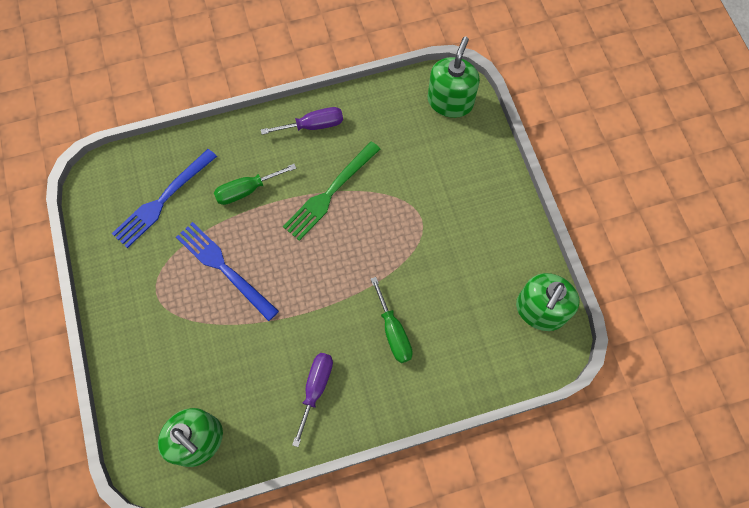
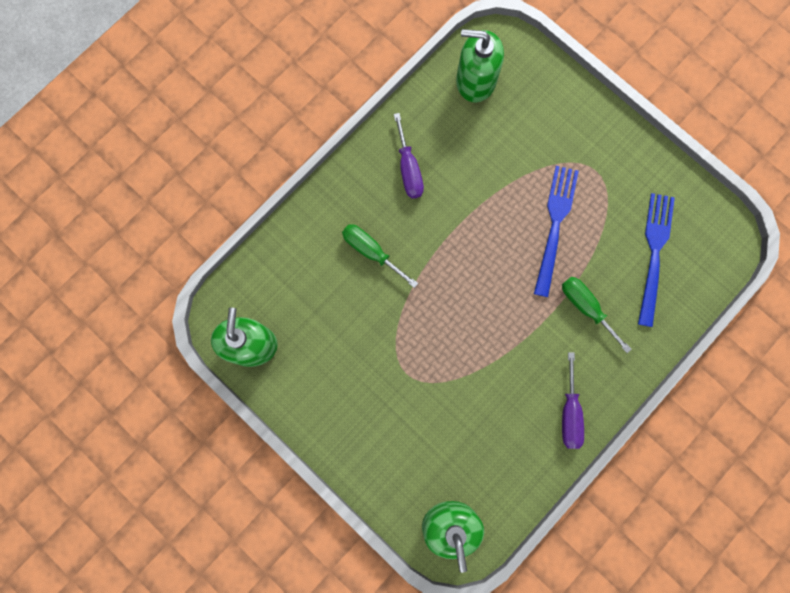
camera: 150 degrees right, 10 degrees up
(223, 267) = (555, 224): blue fork -> blue fork turned 90 degrees counterclockwise
(246, 190) = (586, 307): green screwdriver -> green screwdriver turned 75 degrees counterclockwise
(313, 125) = (569, 412): purple screwdriver -> purple screwdriver turned 45 degrees counterclockwise
(329, 194) = (507, 348): green fork -> none

